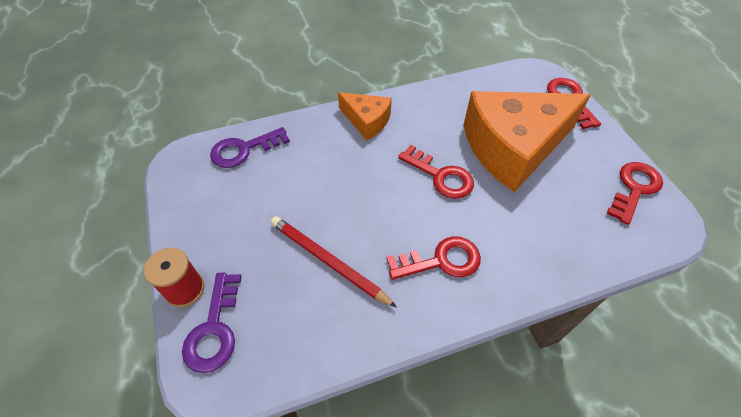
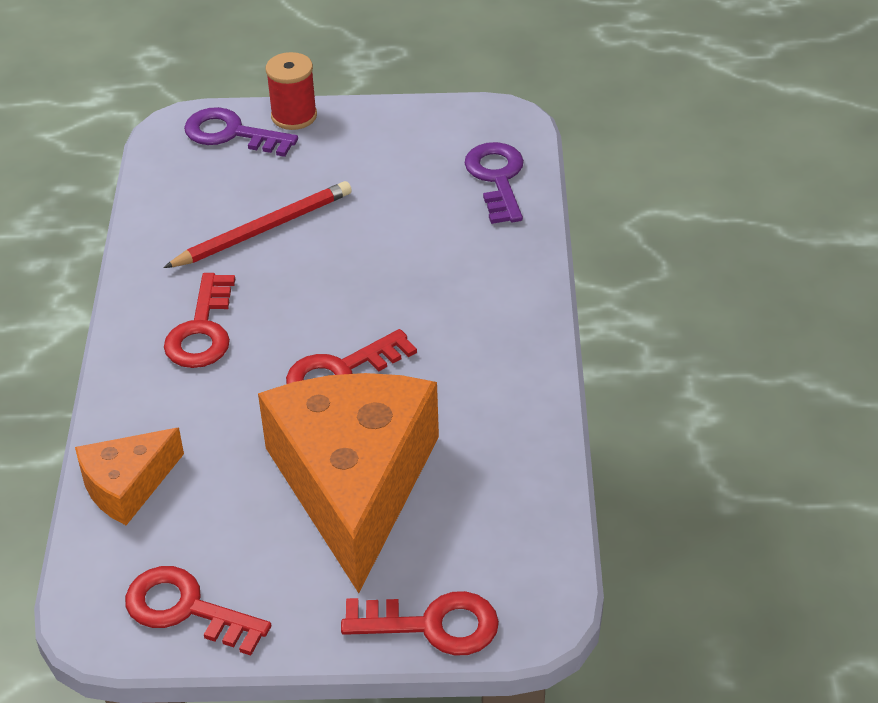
camera: 110 degrees right, 10 degrees down
(367, 121) = (501, 318): orange cheese -> orange cheese (127, 485)
(634, 189) = (186, 609): red key -> red key turned 150 degrees clockwise

